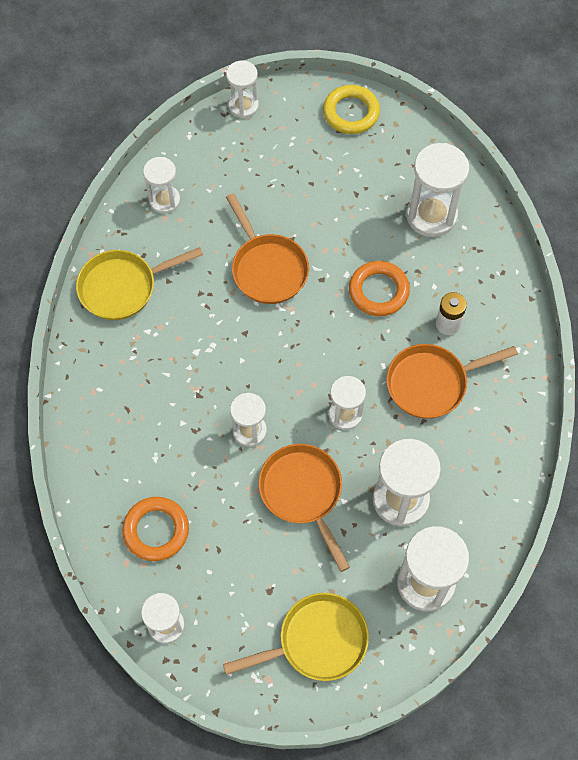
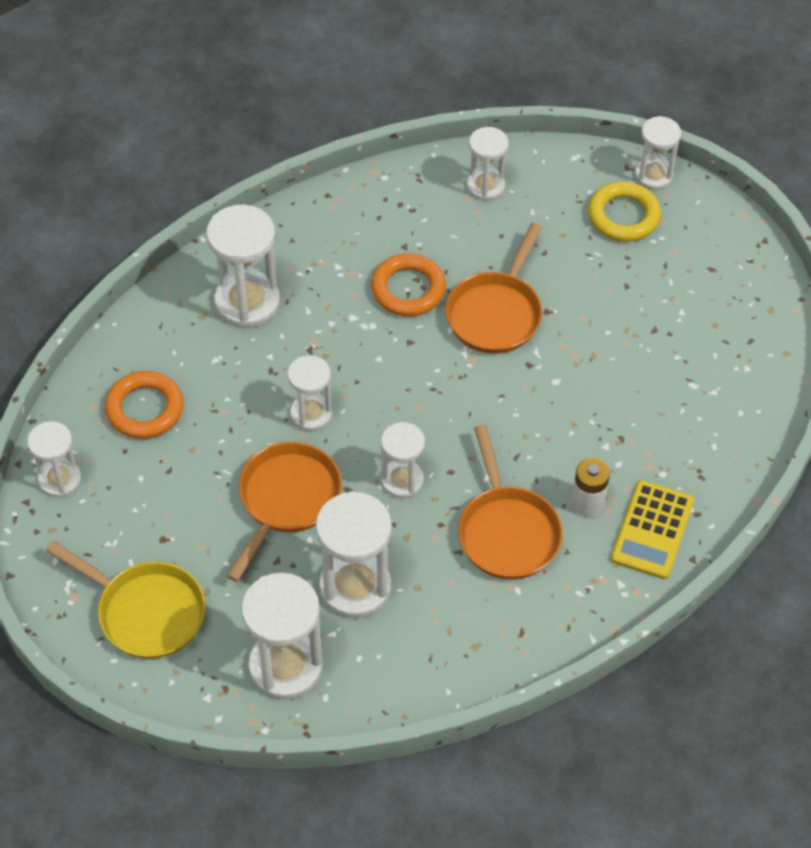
camera: 50 degrees right, 10 degrees down
(123, 287) = (363, 217): yellow pan -> none
(351, 113) = (742, 265): yellow ring -> yellow ring (623, 216)
(378, 291) = (564, 420): orange ring -> orange ring (408, 289)
(431, 215) = (697, 408): white hourglass -> white hourglass (247, 302)
(431, 383) = (507, 532): orange pan -> orange pan turned 135 degrees counterclockwise
(495, 304) = (652, 530): none -> yellow calculator

